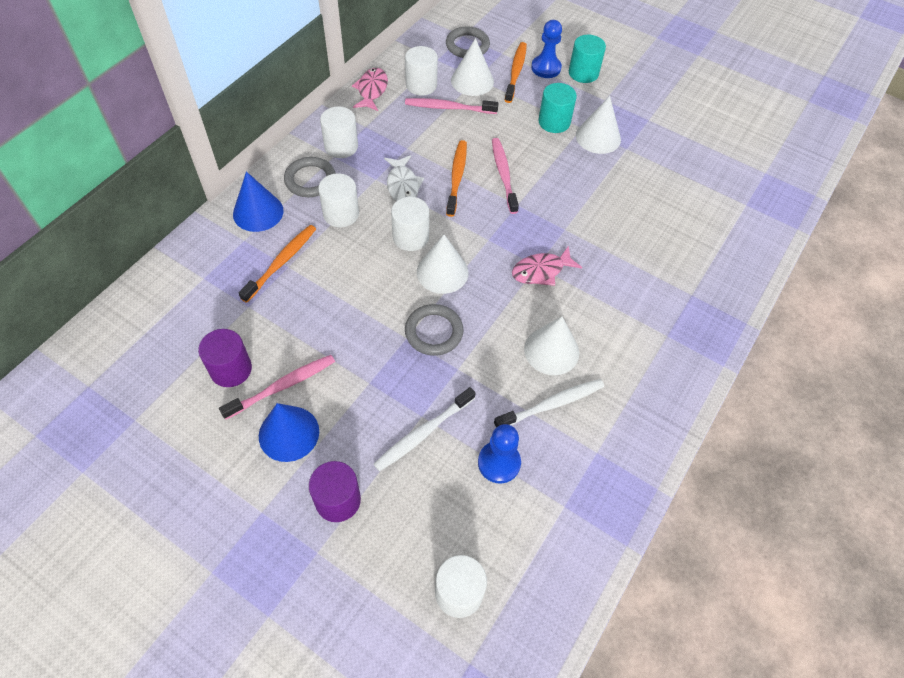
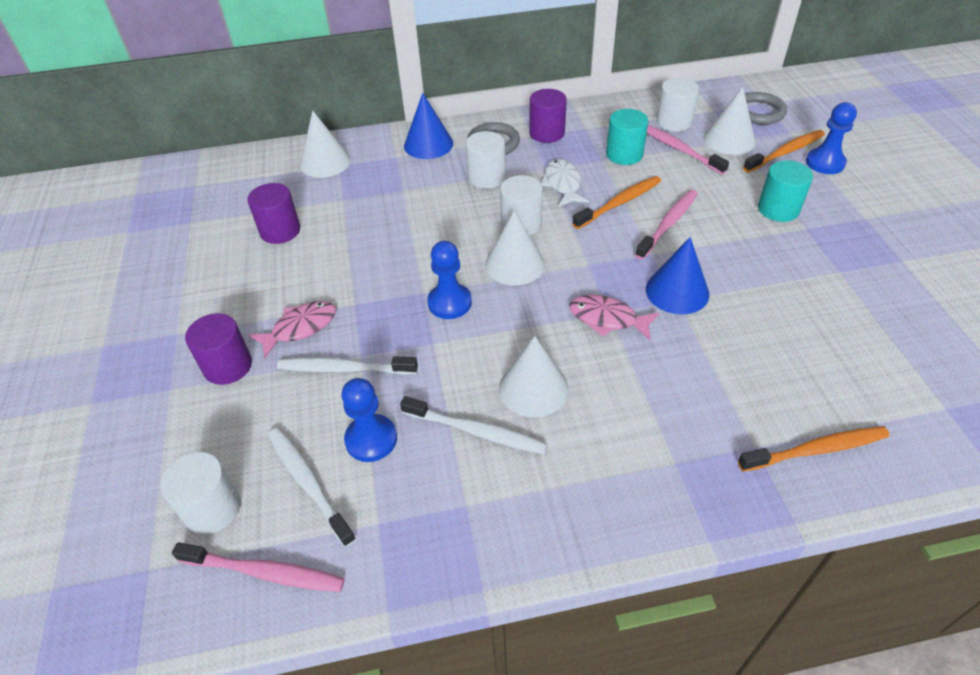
camera: 50 degrees right, 10 degrees down
(281, 262) = (401, 185): orange toothbrush -> orange toothbrush (815, 450)
(282, 386) = (295, 264): pink toothbrush -> pink toothbrush (264, 572)
(289, 433) = (259, 297): blue cone -> blue cone (677, 291)
(341, 146) = (547, 133): white cylinder -> purple cylinder
(372, 90) = (623, 107): pink fish -> pink fish (300, 328)
(403, 185) = (563, 184): white fish -> white fish turned 135 degrees clockwise
(434, 332) = (449, 303): grey ring -> blue pawn
(497, 522) = (309, 484): none -> white toothbrush
(583, 73) = (866, 185): turquoise cylinder -> turquoise cylinder (624, 154)
(598, 137) = (815, 245): white cone -> white cone (325, 162)

